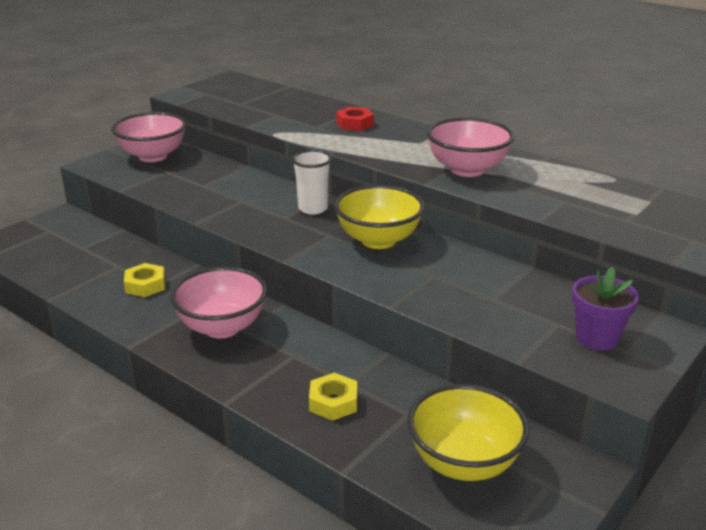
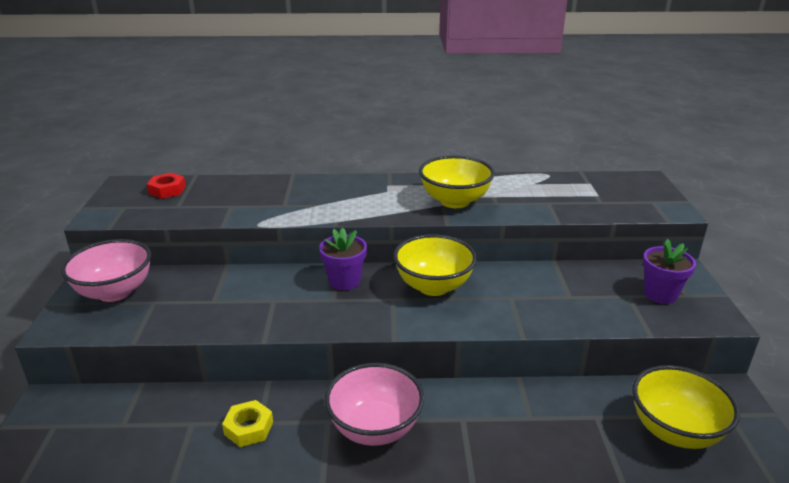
camera: 40 degrees left, 0 degrees up
(313, 208) = (344, 281): white cup -> purple flower pot
(333, 402) = (543, 440): yellow nut -> none
(354, 124) = (312, 192): red nut -> red nut (167, 190)
(467, 169) = (455, 201): pink bowl -> yellow bowl

